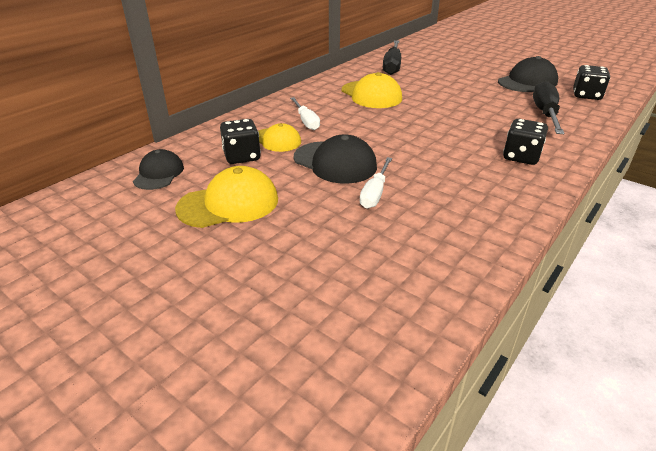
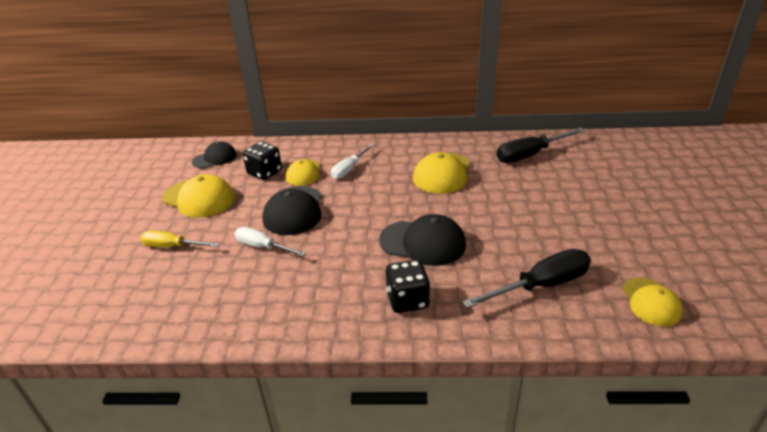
camera: 55 degrees right, 0 degrees up
(304, 244) = (172, 246): none -> yellow screwdriver
(375, 193) = (263, 247): white screwdriver -> white screwdriver turned 45 degrees clockwise
(527, 82) = (624, 246): black cap -> black cap (423, 243)
(586, 95) = (651, 302): black dice -> yellow cap

